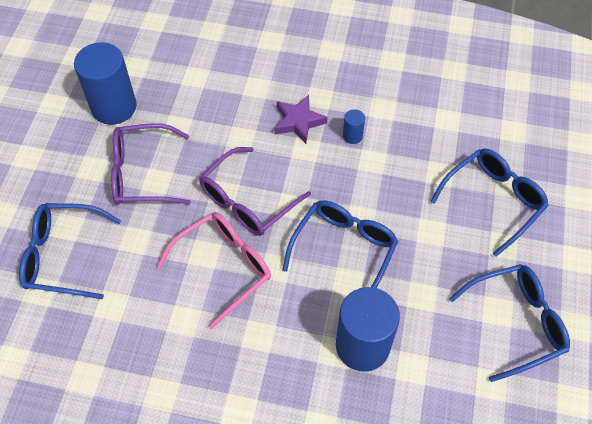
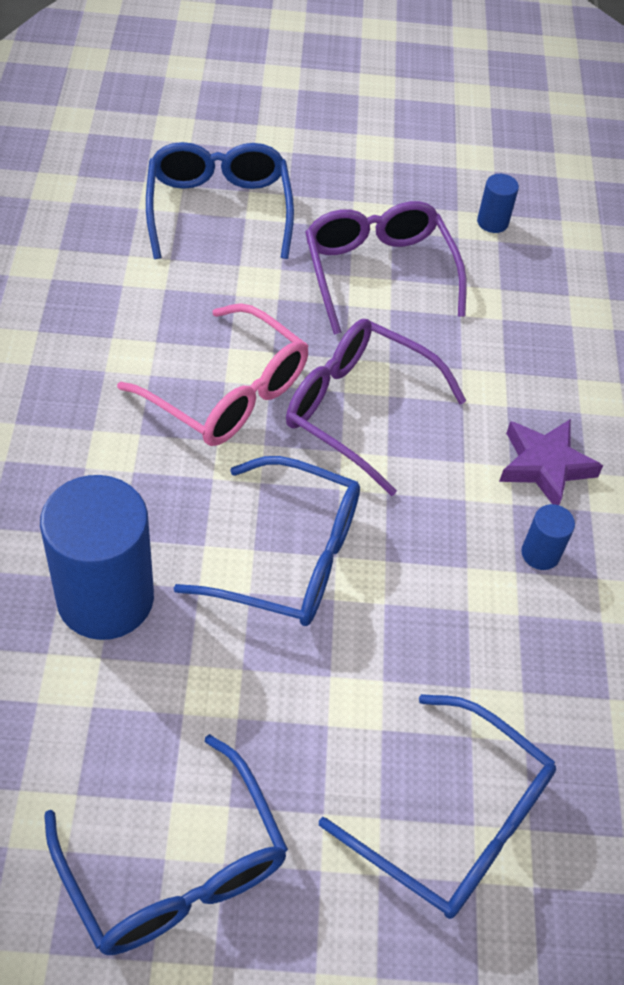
camera: 75 degrees right, 5 degrees down
(114, 107) = (492, 222): blue cylinder -> blue cylinder, size x0.43

